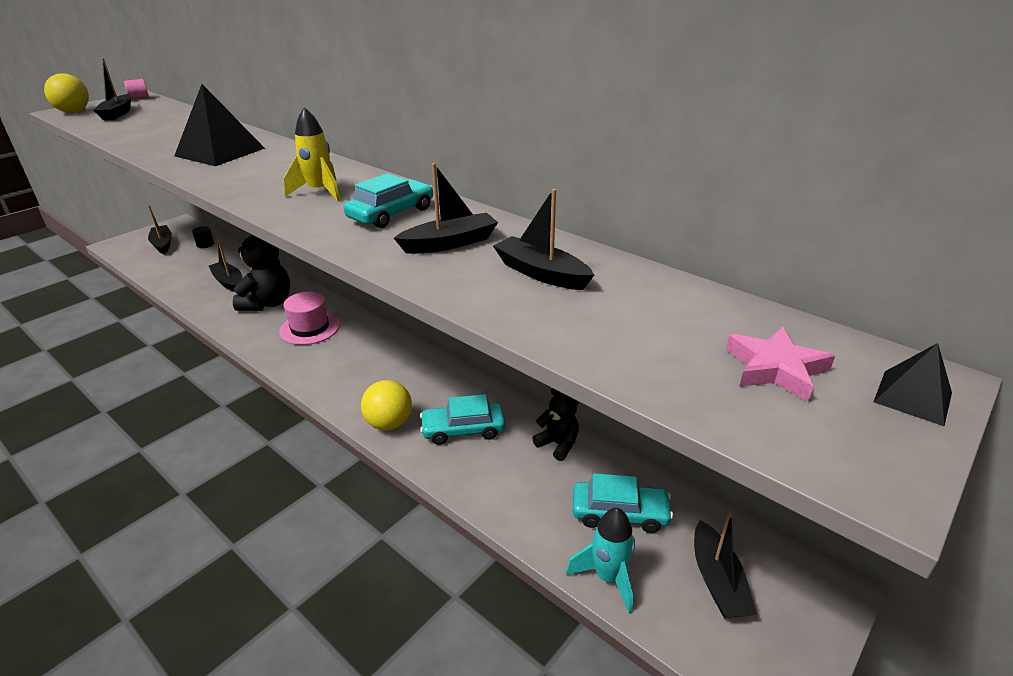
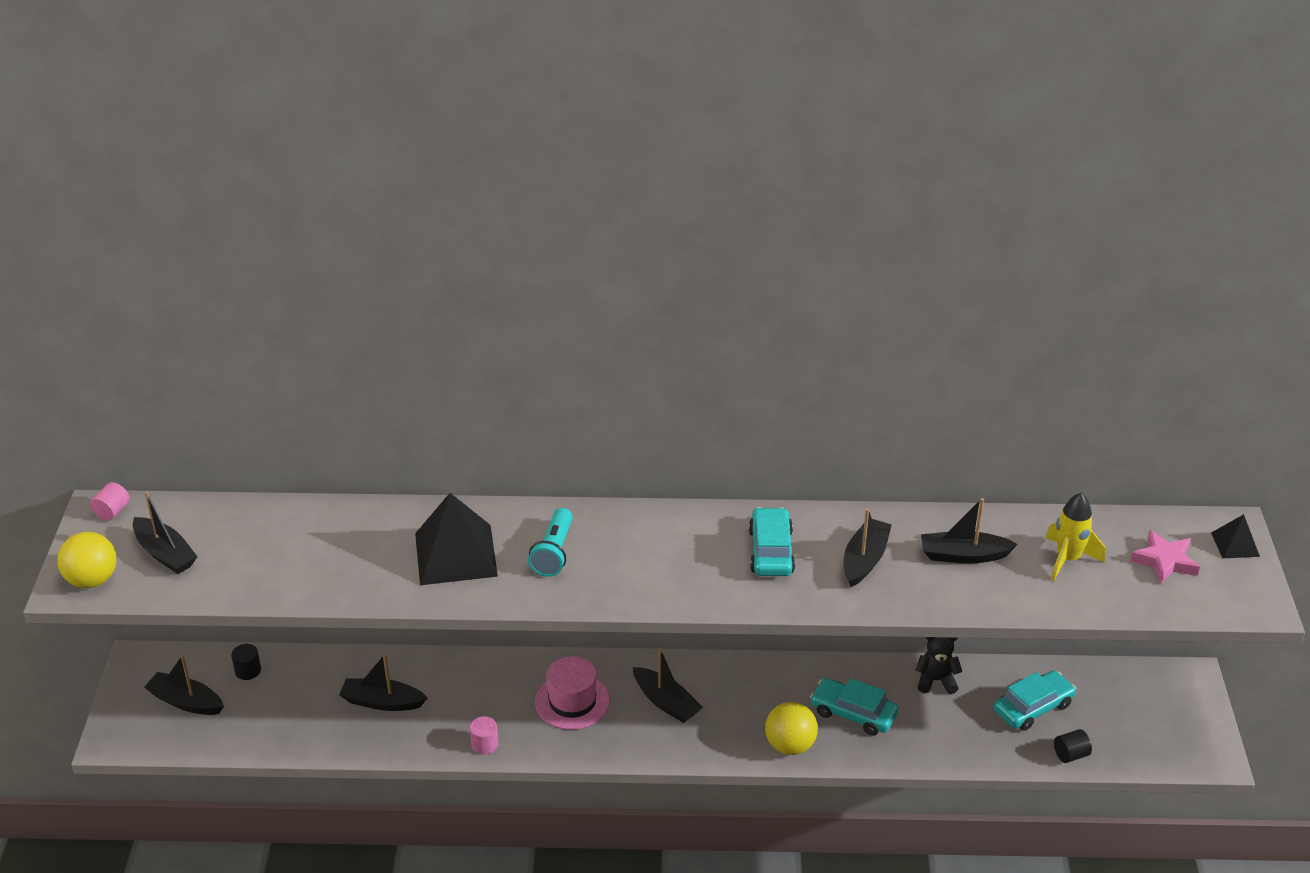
camera: 40 degrees left, 5 degrees up
(234, 324) = (484, 744): none -> pink cylinder
(266, 168) = (554, 553): none -> turquoise flashlight
(268, 303) = (477, 700): black teddy bear -> none
(320, 192) = (667, 558): yellow rocket -> yellow rocket (1067, 559)
(463, 429) = (853, 713): turquoise car -> turquoise car turned 75 degrees clockwise
(608, 577) = (1070, 755): turquoise rocket -> black cylinder
(717, 581) = (1130, 714): black boat -> black boat (666, 702)

